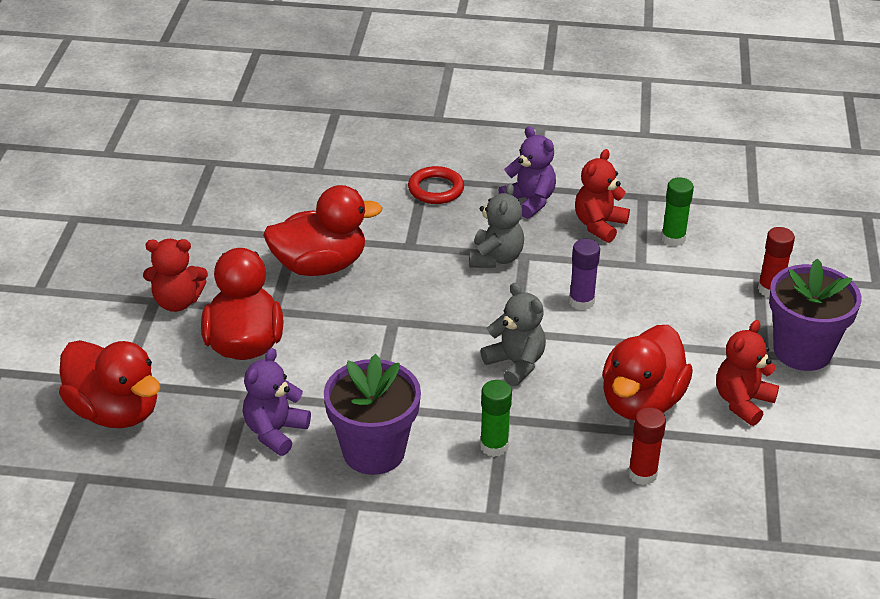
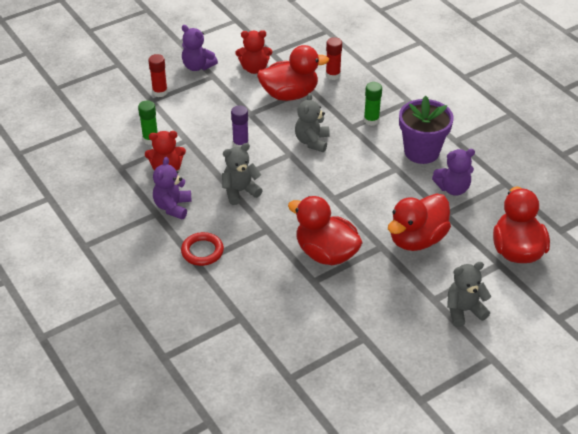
camera: 130 degrees left, 5 degrees up
(111, 311) = (464, 310): none -> grey teddy bear
(177, 302) = (423, 289): red teddy bear -> none
(802, 351) = (198, 66): purple flower pot -> purple teddy bear

